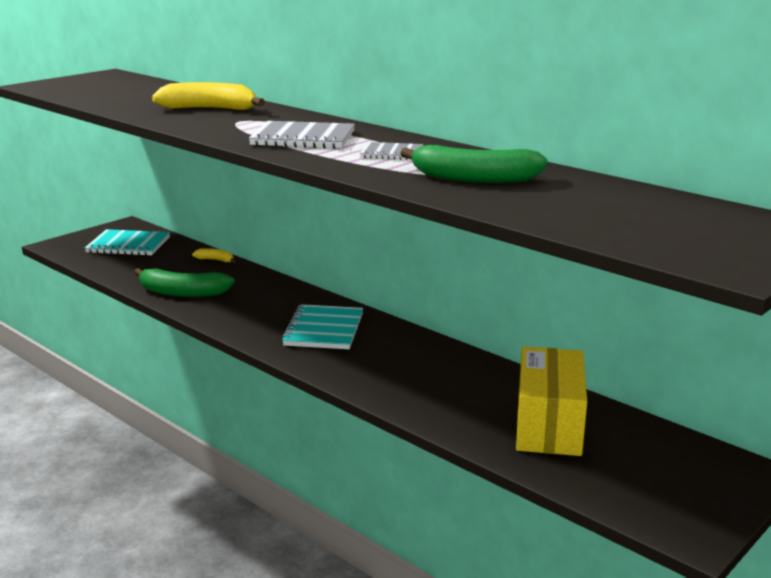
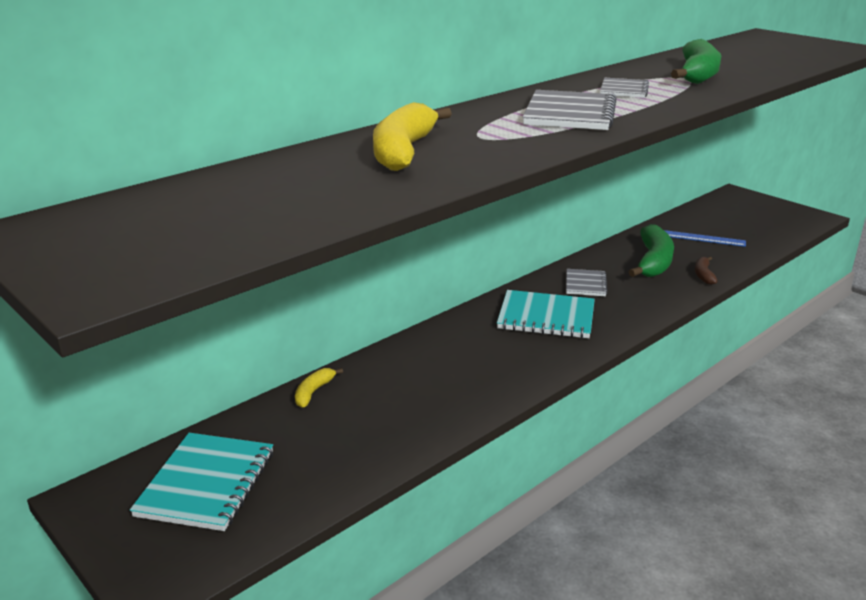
camera: 85 degrees left, 5 degrees up
(182, 293) = (431, 413): green banana -> green banana (653, 262)
(395, 348) = (585, 284): none -> grey notebook
(434, 414) = (703, 275): none -> brown banana
(548, 425) = (703, 238): yellow box -> blue ruler

